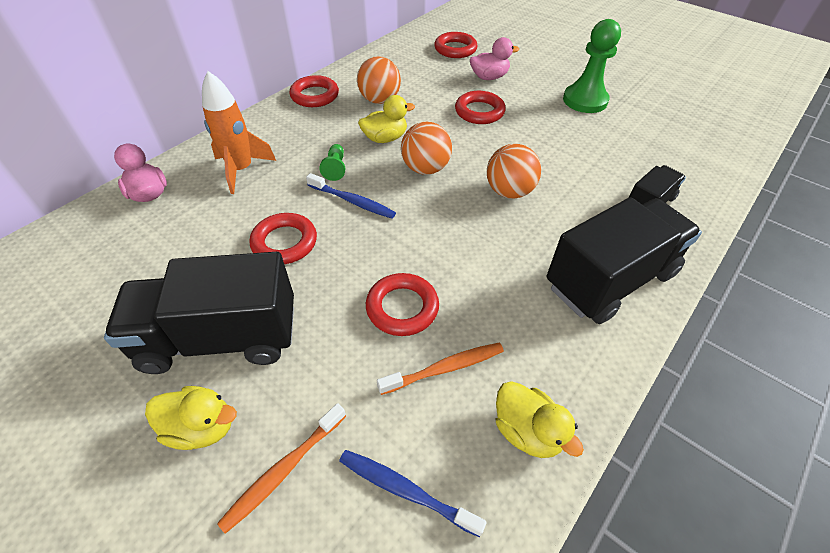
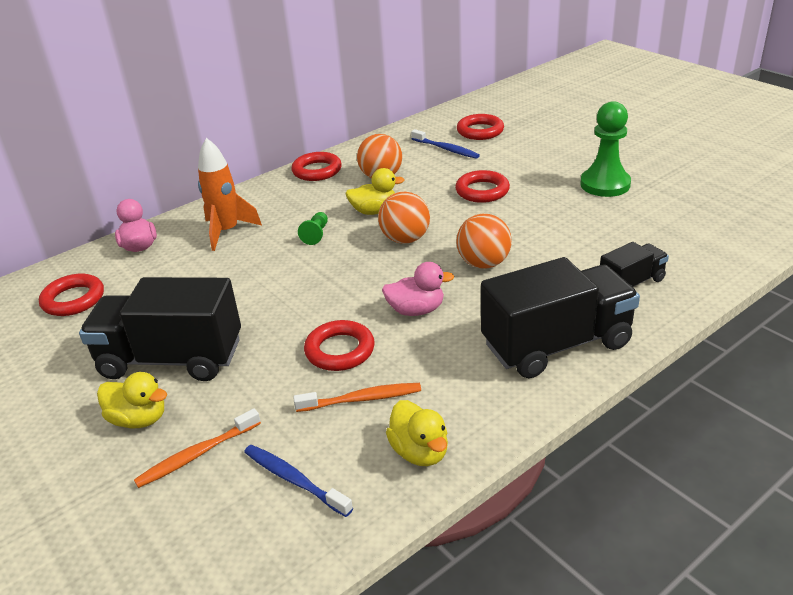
camera: 15 degrees right, 15 degrees down
(284, 242) = (249, 292): red ring -> red ring (73, 299)
(353, 201) = (323, 263): blue toothbrush -> blue toothbrush (446, 149)
(489, 77) = (506, 159): pink duck -> pink duck (416, 310)

